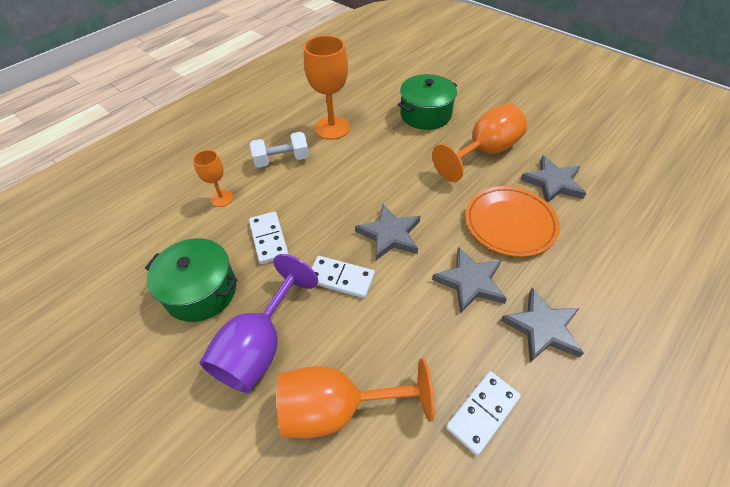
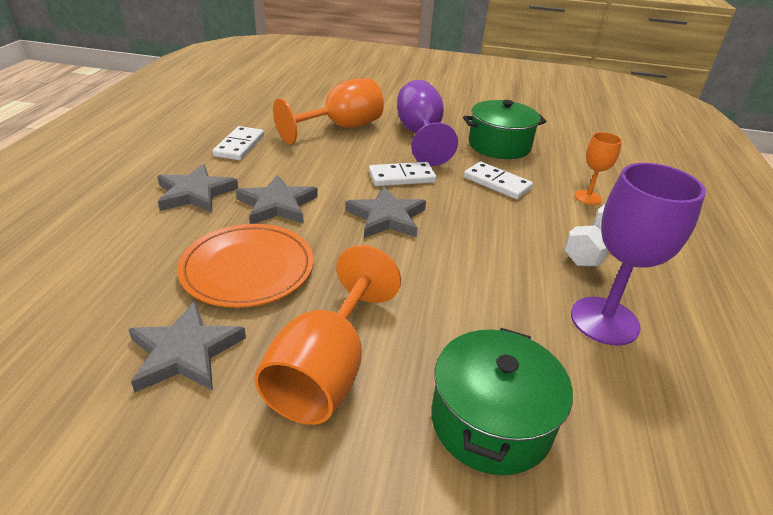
camera: 145 degrees right, 15 degrees down
(332, 128) = (604, 321): orange goblet -> purple goblet

